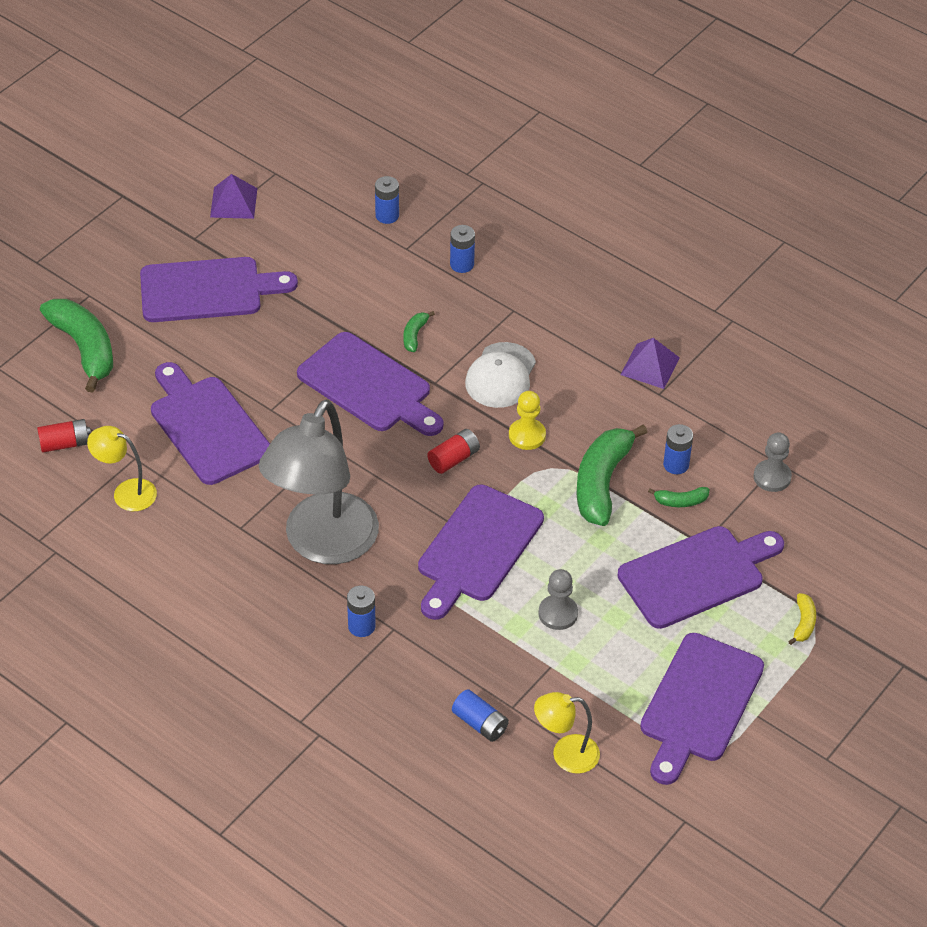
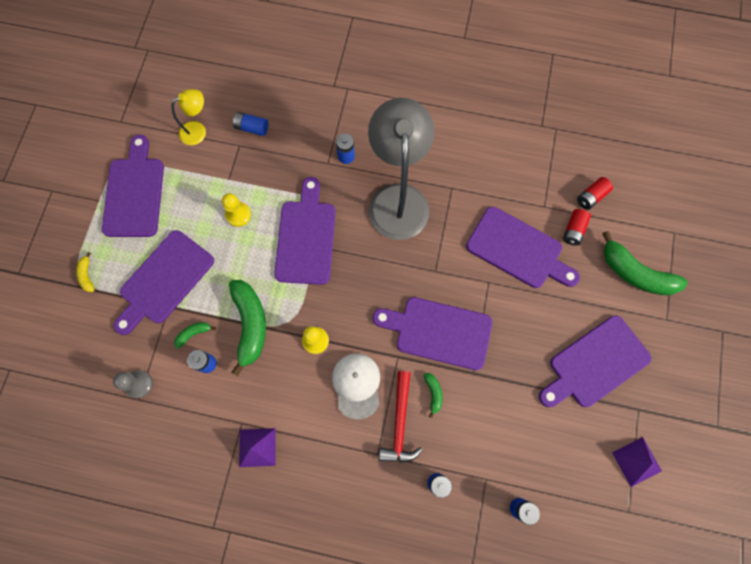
camera: 155 degrees right, 25 degrees up
(126, 492) = (532, 180): yellow lamp -> none
(454, 459) = (353, 298): red battery -> red battery (573, 230)
(471, 325) = (399, 423): none -> red hammer
(558, 613) = (238, 215): grey pawn -> yellow pawn

